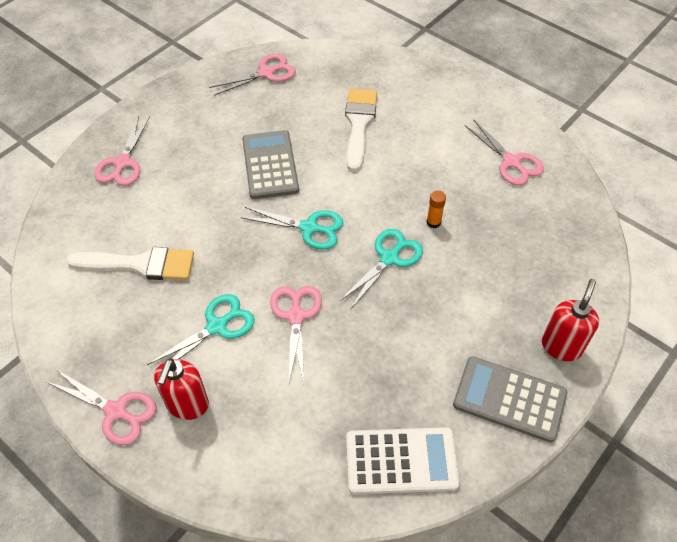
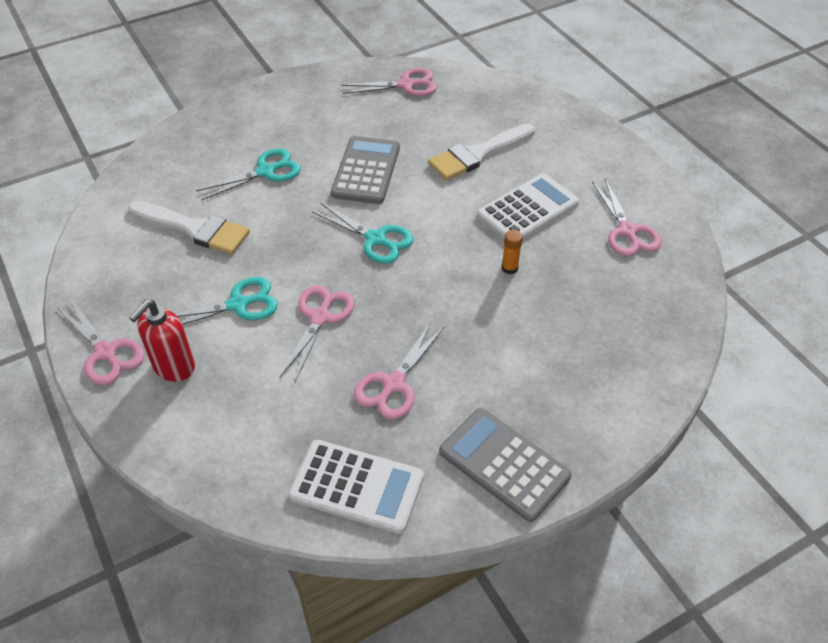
camera: 20 degrees right, 5 degrees down
(122, 163) = (224, 134): pink scissors -> pink scissors (394, 384)
(359, 124) = (477, 154): white brush -> white brush turned 150 degrees counterclockwise
(389, 258) = (444, 290): turquoise scissors -> turquoise scissors (266, 172)
(424, 164) = (528, 209): none -> white calculator
(561, 346) = (590, 430): red soap dispenser -> none

